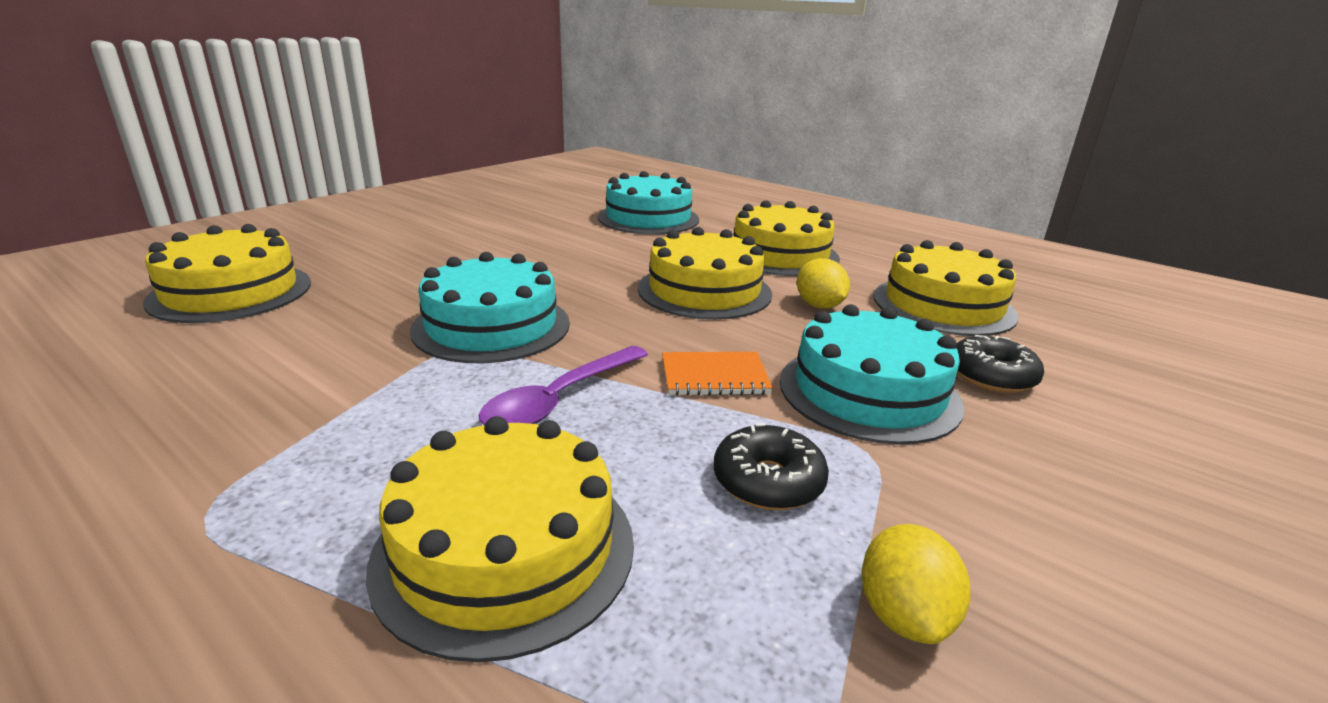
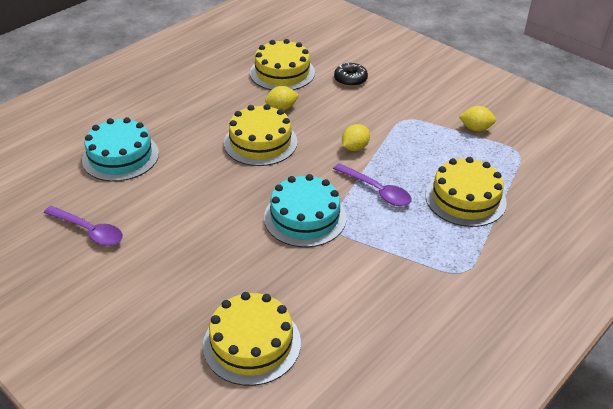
camera: 85 degrees left, 15 degrees up
(505, 213) = (89, 231): none -> purple spoon
(714, 377) = (355, 147): orange notebook -> yellow lemon
(768, 481) = (424, 143): black donut -> none
(780, 255) = (206, 109): yellow cake -> none
(869, 392) = (364, 111): turquoise cake -> none

